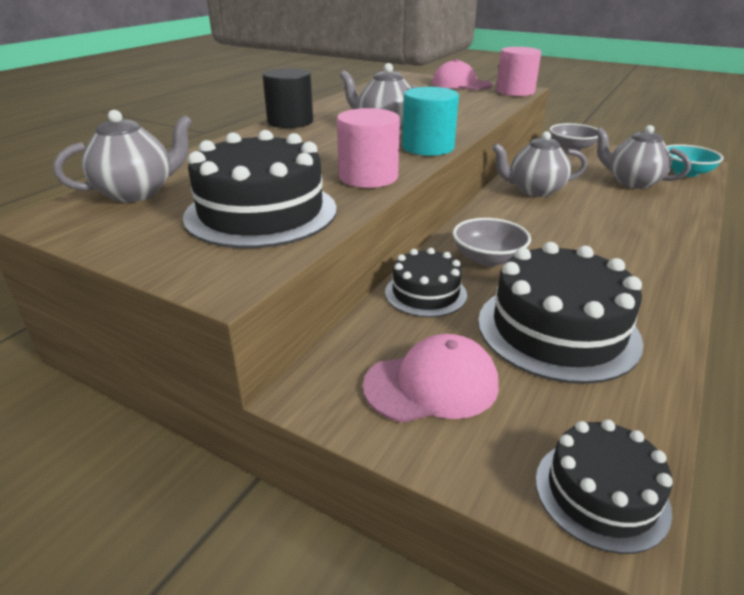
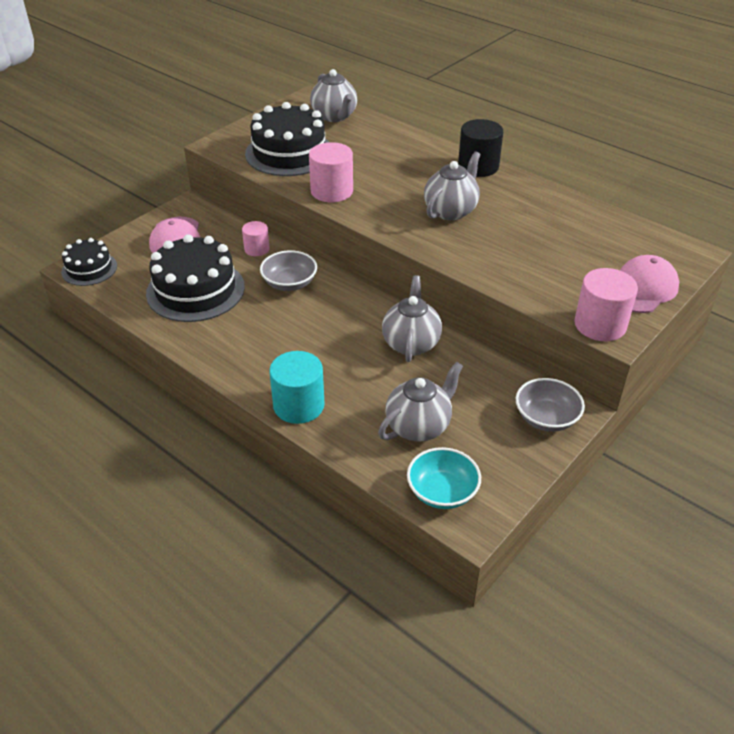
camera: 100 degrees right, 10 degrees up
(425, 293) = (257, 249): black cake -> pink cylinder
(428, 147) = (389, 225): turquoise cylinder -> turquoise cylinder (299, 405)

